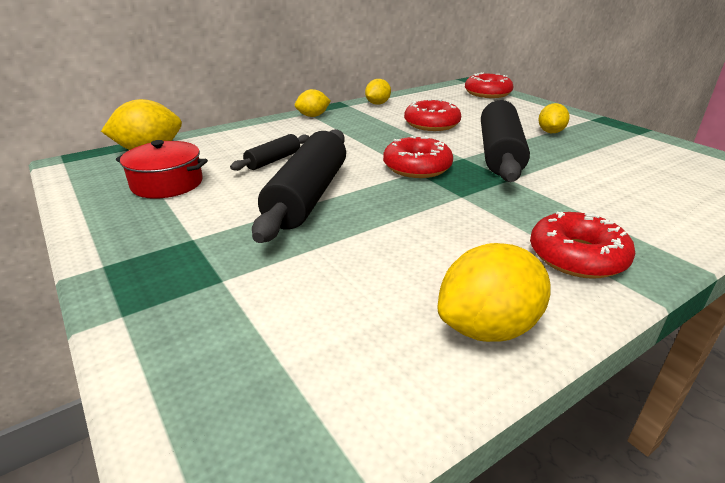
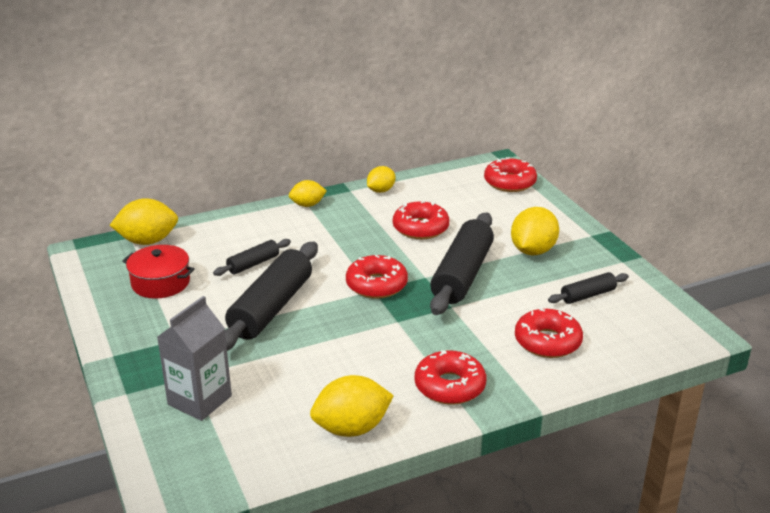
camera: 10 degrees right, 0 degrees up
(241, 313) = (199, 400): none -> grey carton
(550, 132) = (533, 251): yellow lemon -> yellow lemon, size x1.62
(637, 159) = (587, 295): none -> black rolling pin
(642, 200) = (547, 342): none -> red donut

